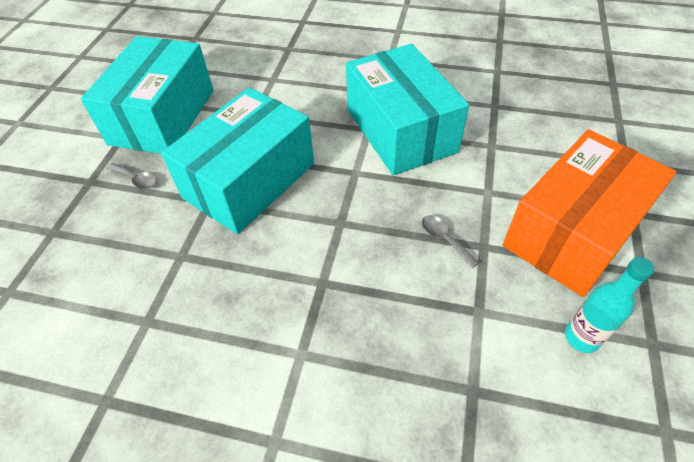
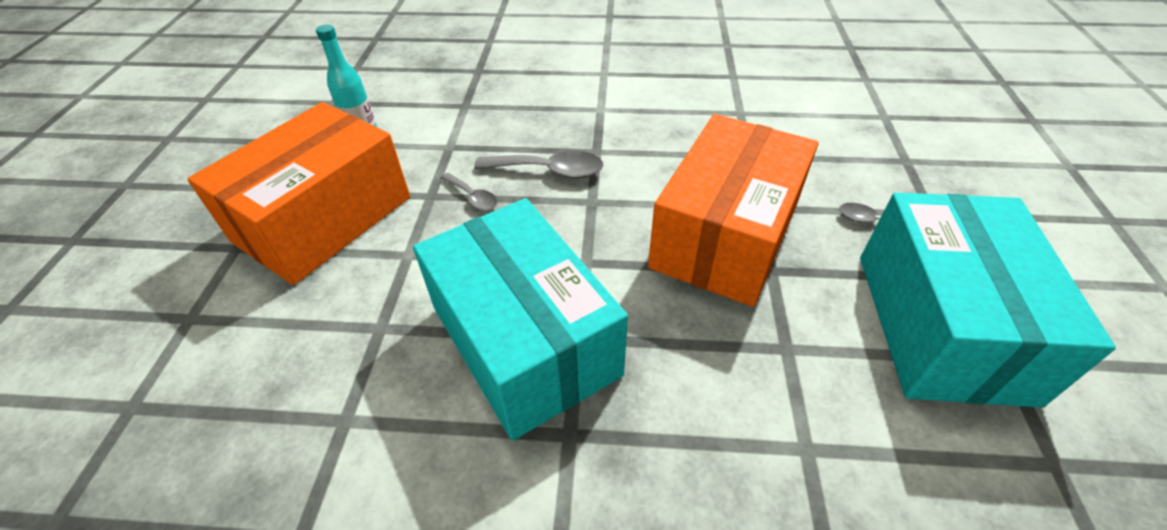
camera: 170 degrees right, 5 degrees down
(249, 180) = (725, 236): turquoise box -> orange box
(373, 261) = (549, 171): none -> grey spoon

